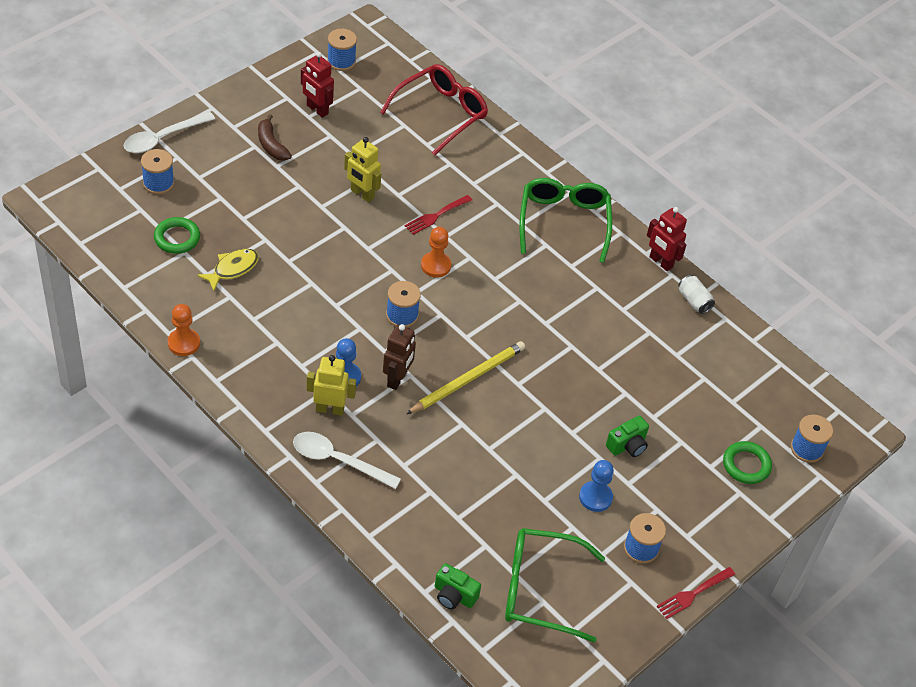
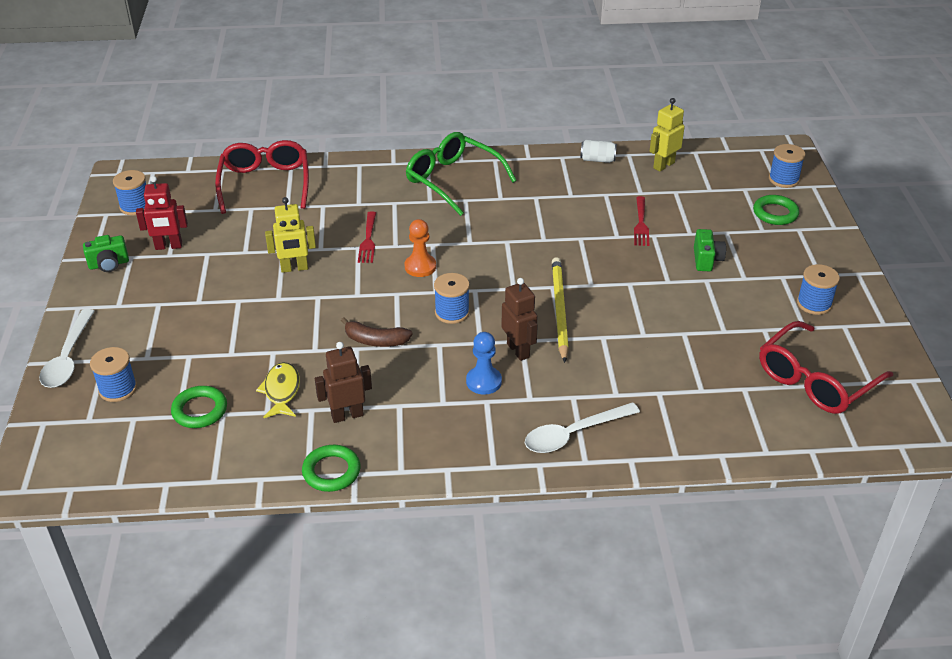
camera: 45 degrees left, 10 degrees down
(184, 343) = (331, 471): orange pawn -> green ring
(242, 319) = (347, 415): none -> brown robot
(271, 145) = (171, 293): brown banana -> brown banana (376, 341)
(330, 409) = (510, 409): yellow robot -> yellow robot (663, 165)
(454, 595) = (784, 435): green camera -> green camera (109, 264)
(540, 590) = (815, 380): green glasses -> red glasses
(595, 497) = (744, 302): blue pawn -> none
(660, 262) = (544, 156): red robot -> none
(693, 594) = (878, 299): red fork -> red fork (641, 224)

